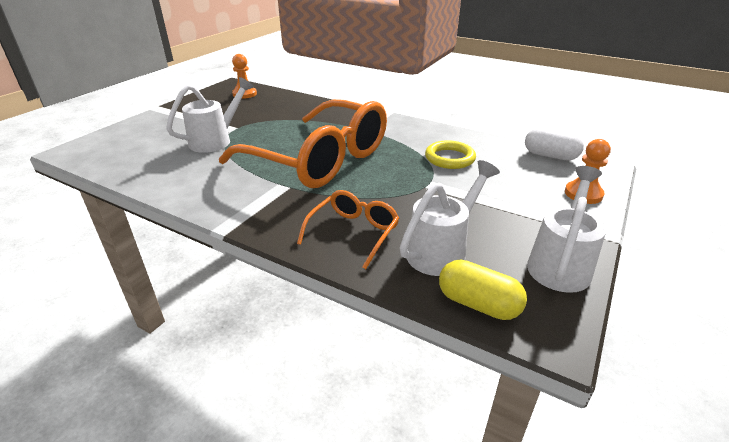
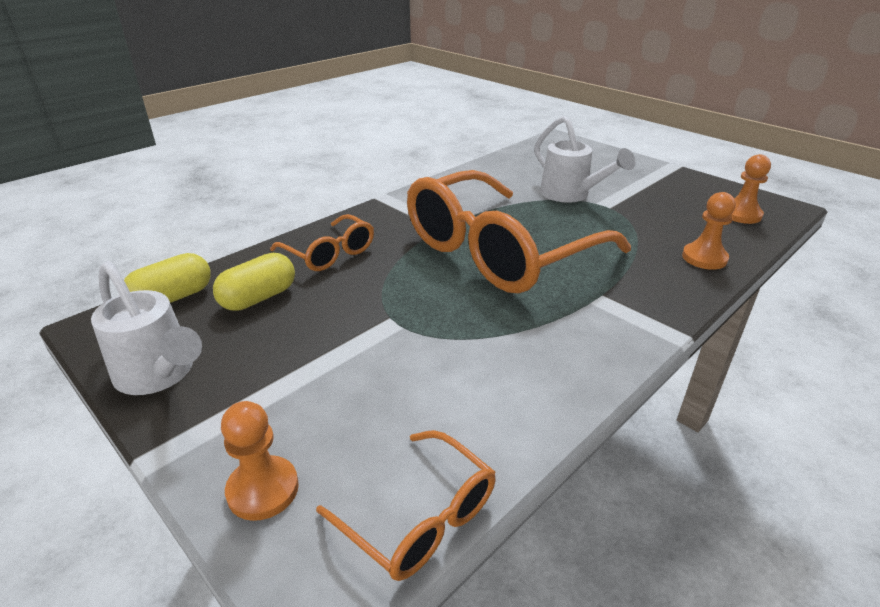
camera: 105 degrees right, 0 degrees up
(304, 104) = (704, 258): none -> orange pawn
(442, 250) = (258, 298): white watering can -> yellow capsule
(449, 158) = (462, 363): yellow ring -> none
(550, 156) = (420, 517): white capsule -> orange glasses

